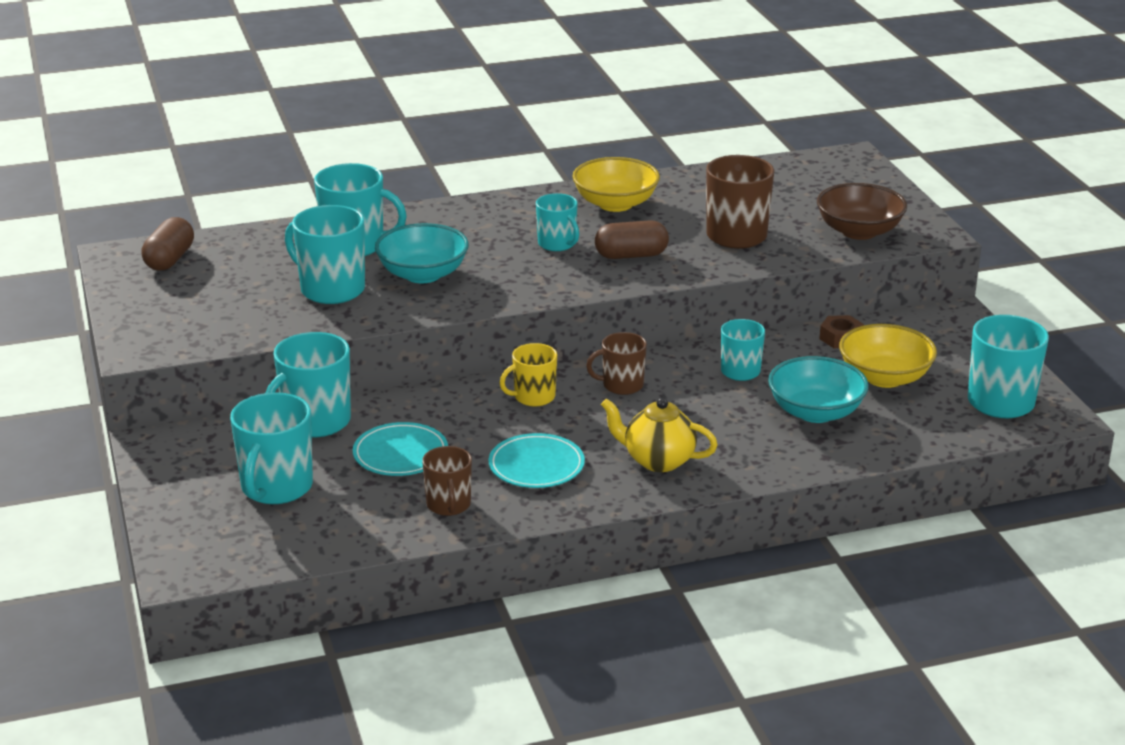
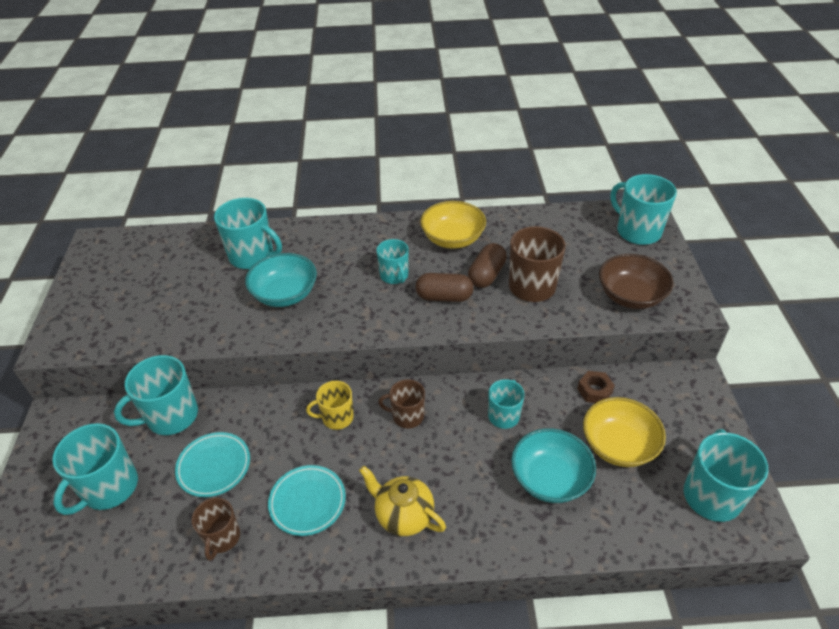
camera: 15 degrees right, 15 degrees up
(169, 259) = (125, 252): brown capsule -> brown capsule (486, 275)
(331, 289) = (214, 300): turquoise mug -> turquoise mug (637, 231)

